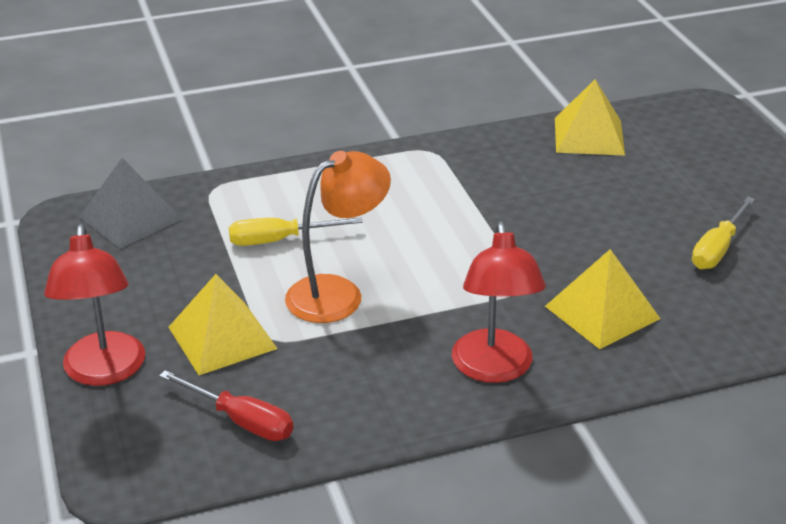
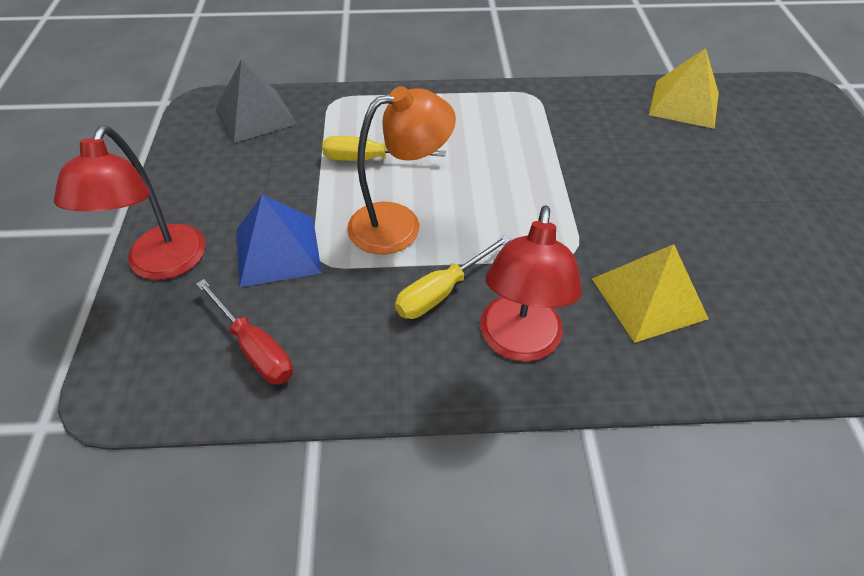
camera: 15 degrees right, 15 degrees up
(222, 337) = (278, 250): yellow pyramid -> blue pyramid
(717, 249) = (787, 247): yellow screwdriver -> yellow screwdriver (442, 291)

